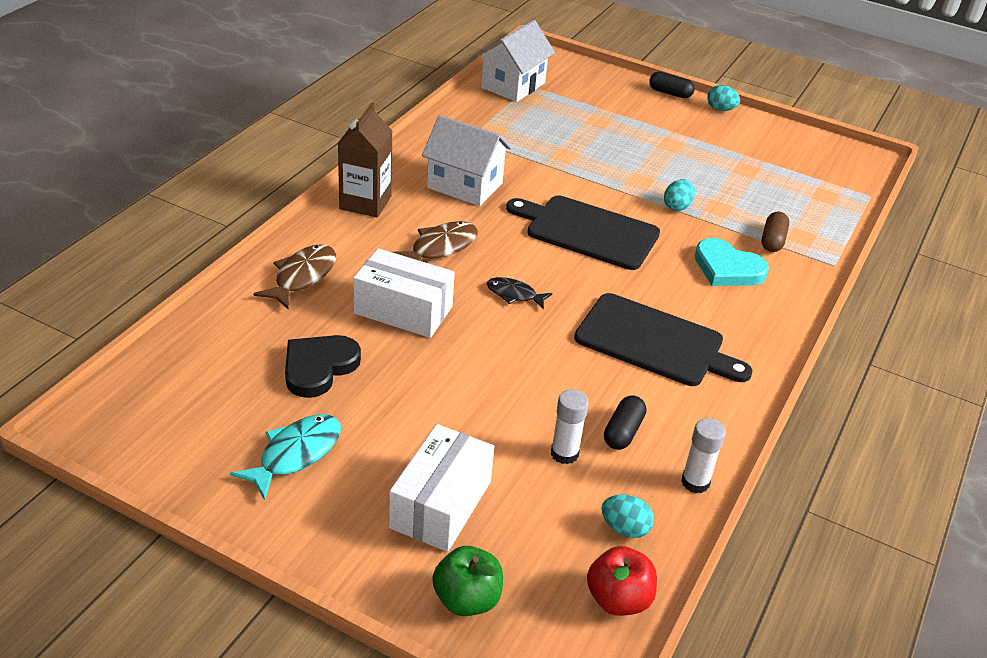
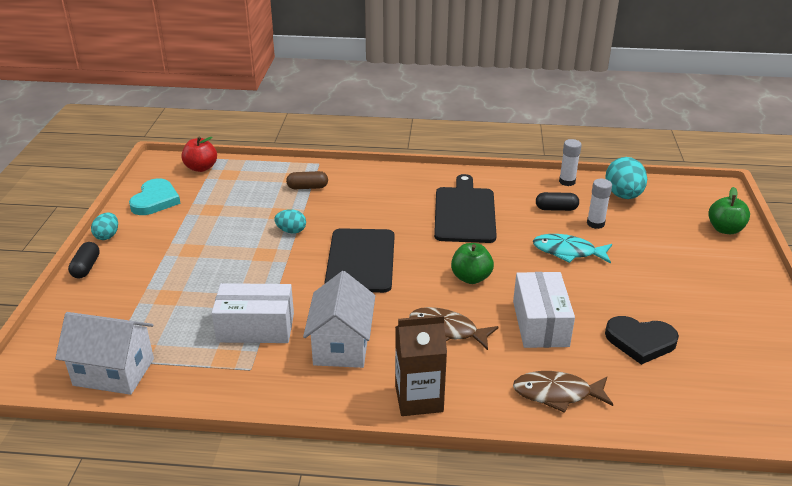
camera: 110 degrees left, 5 degrees down
(295, 454) = (719, 320): turquoise fish -> turquoise fish (568, 252)
(441, 504) = (682, 254): white box -> white box (256, 327)
(514, 294) = (471, 278): black fish -> green apple
(618, 599) = (667, 189): red apple -> red apple (201, 168)
(625, 528) = (623, 195): turquoise egg -> turquoise egg, size x1.76
(727, 268) = (357, 199): turquoise heart -> turquoise heart (155, 200)

